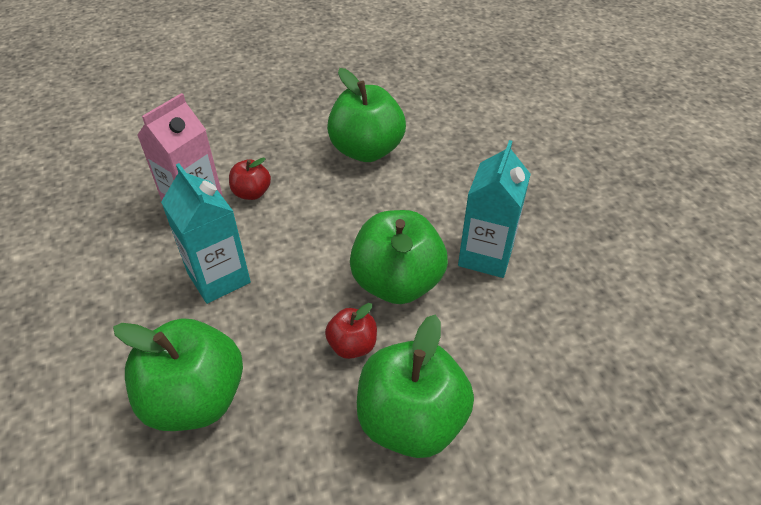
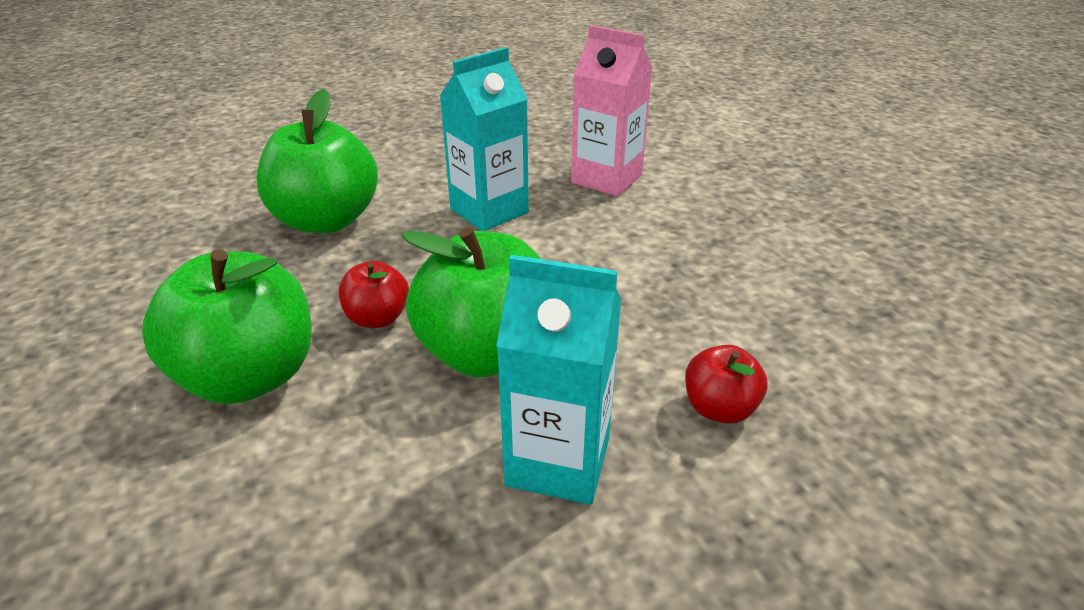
camera: 85 degrees right, 10 degrees down
(252, 193) = (639, 213): red apple -> red apple (719, 408)
(366, 150) = (783, 304): green apple -> none

